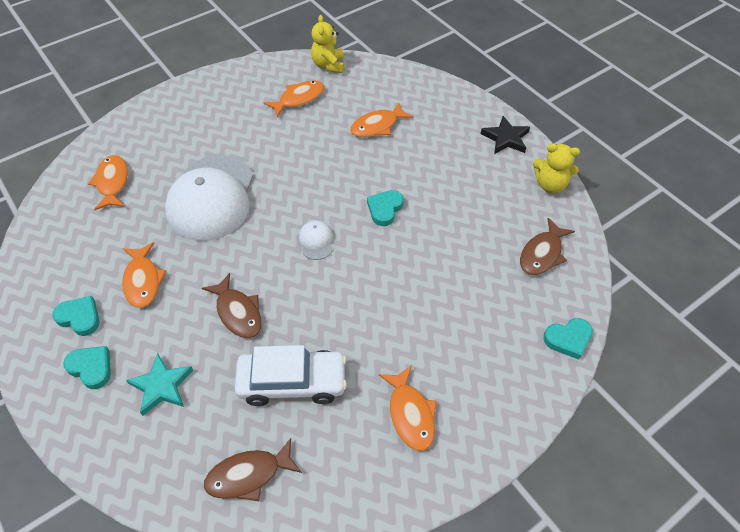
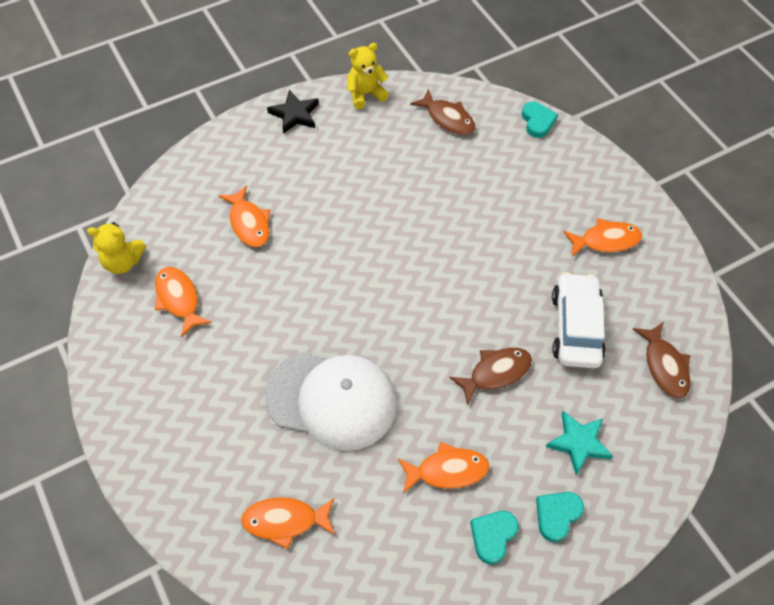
camera: 85 degrees left, 5 degrees up
(316, 241) = (410, 296): white cap -> none
(385, 209) = (376, 231): turquoise heart -> none
(550, 185) = (365, 94): yellow teddy bear -> yellow teddy bear turned 135 degrees counterclockwise

